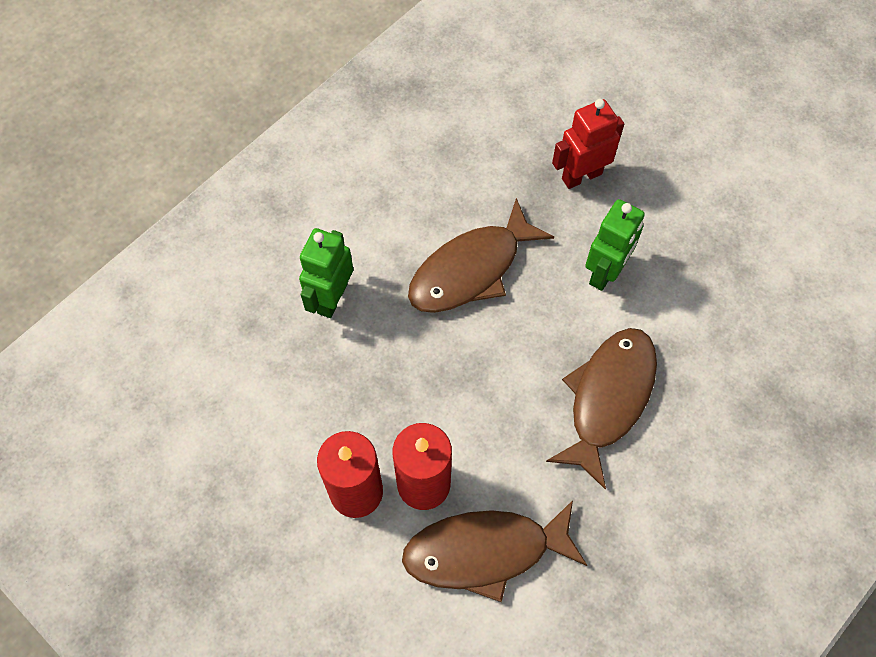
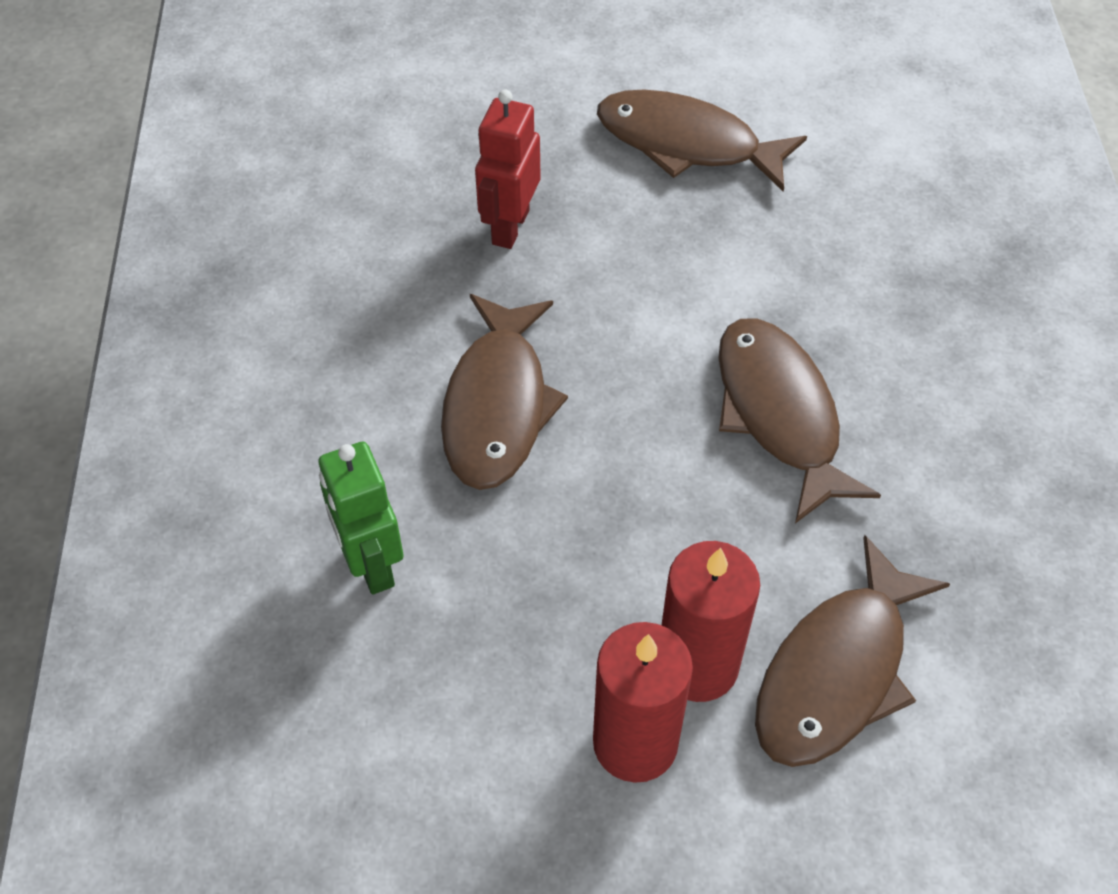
camera: 45 degrees left, 10 degrees down
(605, 272) = (639, 298): green robot -> none
(734, 204) = (687, 144): none -> brown fish

